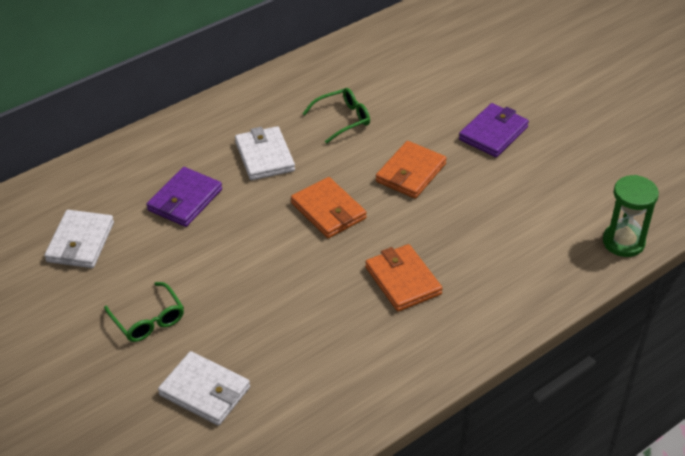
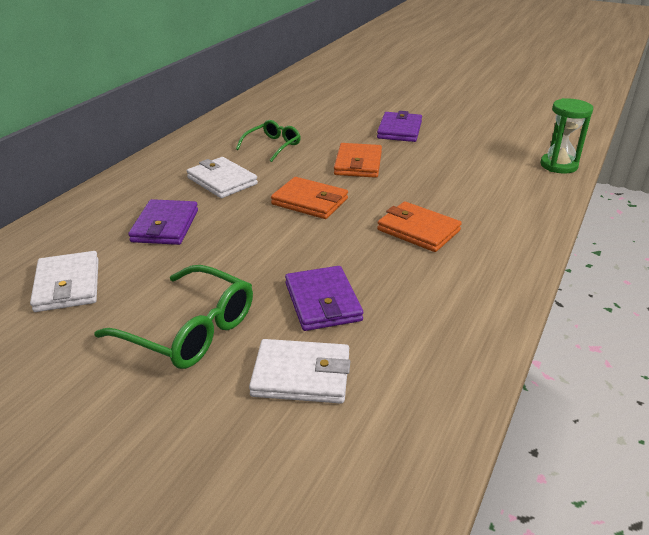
camera: 25 degrees left, 10 degrees down
(148, 319) = (189, 329): green glasses -> green glasses, size x1.58
(264, 330) = (322, 302): none -> purple wallet

